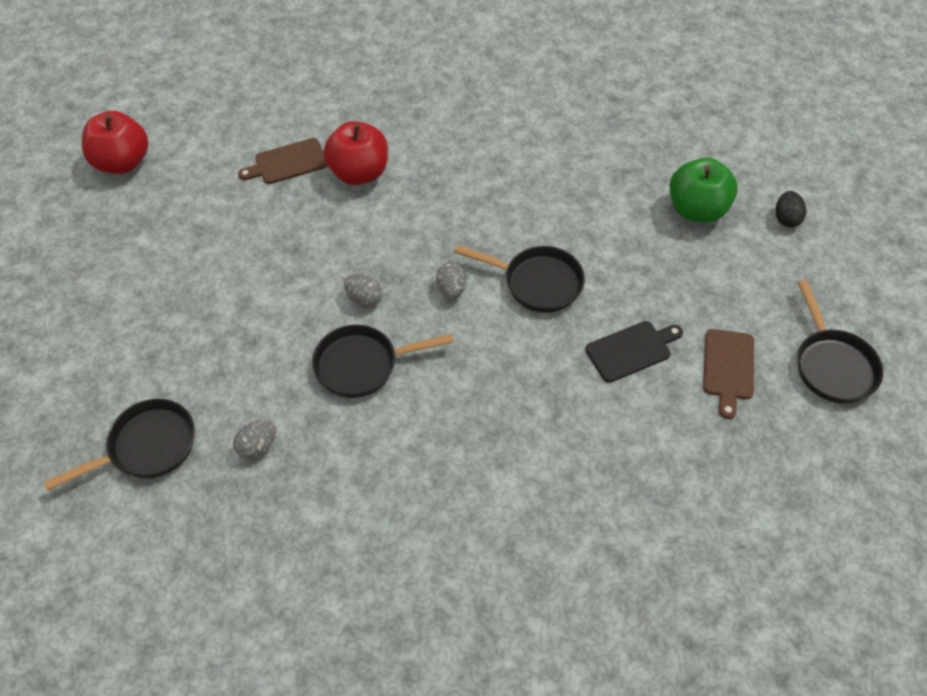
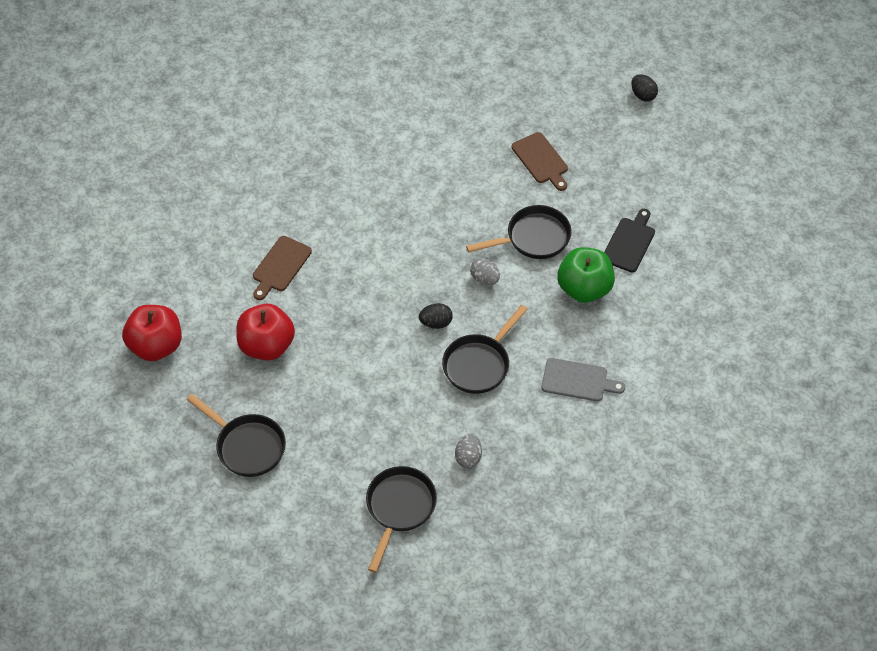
camera: 40 degrees left, 0 degrees up
(359, 173) = (339, 241): red apple -> red apple (267, 345)
(364, 299) = (436, 323): grey egg -> black egg
(439, 450) = (578, 381): none -> grey cutting board
(697, 210) = (584, 124): green apple -> green apple (584, 288)
(728, 368) = (693, 216): brown cutting board -> brown cutting board (541, 160)
(832, 365) = (747, 175): black pan -> black pan (247, 446)

